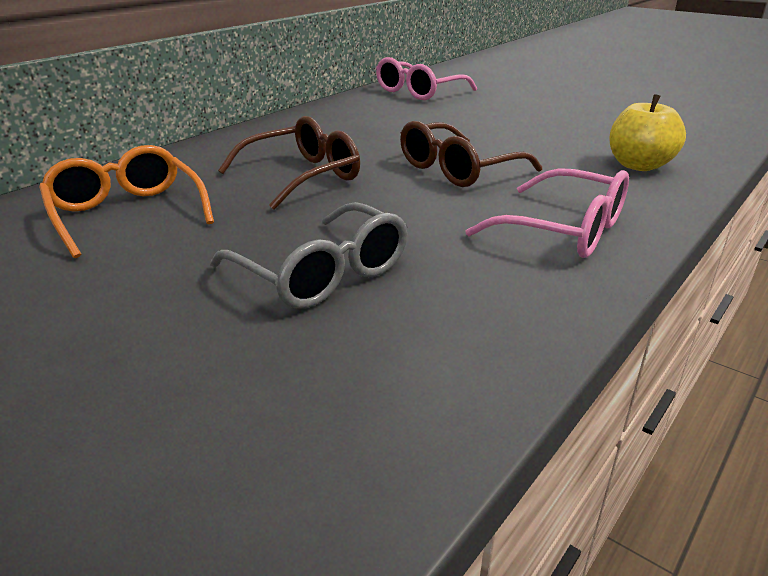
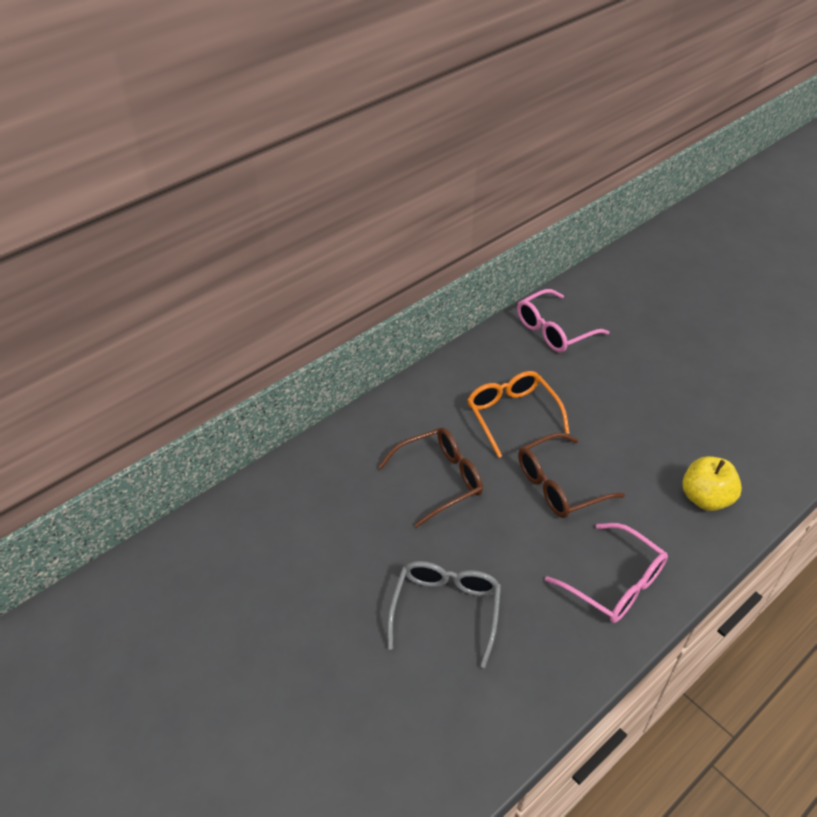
camera: 10 degrees right, 15 degrees up
(127, 213) = (318, 517): orange glasses -> orange glasses (512, 415)
(322, 274) = (446, 610): grey glasses -> grey glasses turned 135 degrees counterclockwise

